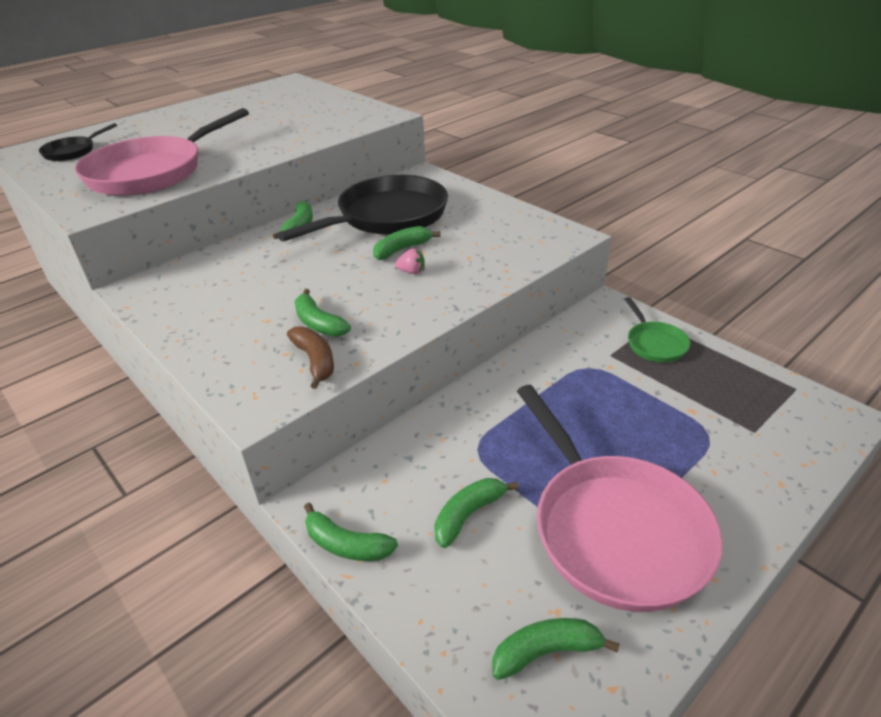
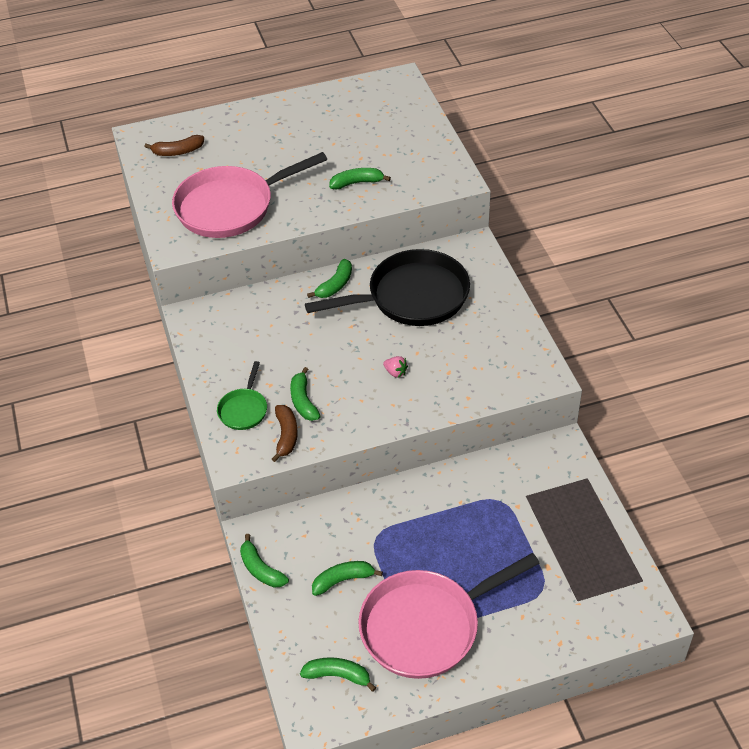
camera: 25 degrees right, 10 degrees up
(72, 152) = (177, 152): black pan -> brown banana
(402, 249) = (402, 343): green banana -> green banana (357, 183)
(614, 529) = (426, 626): pink pan -> pink pan turned 60 degrees clockwise
(654, 343) = (569, 498): green pan -> green pan (244, 409)

